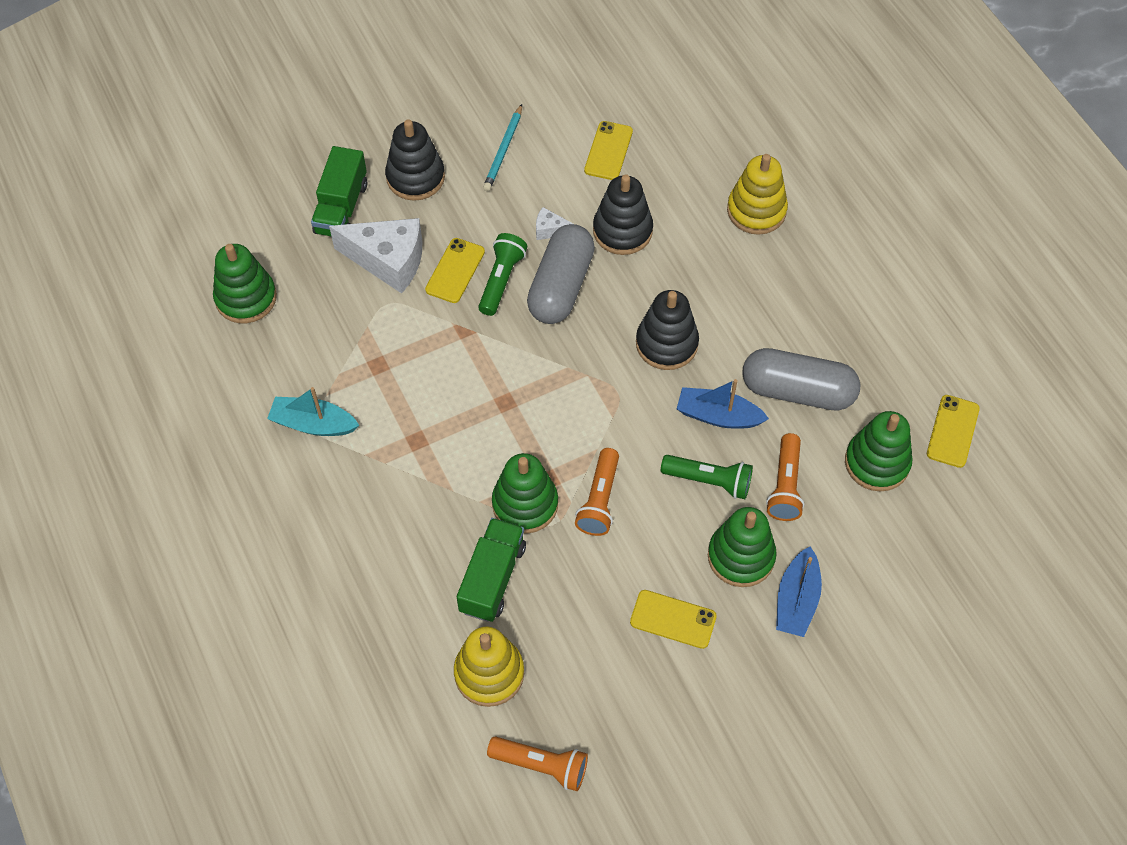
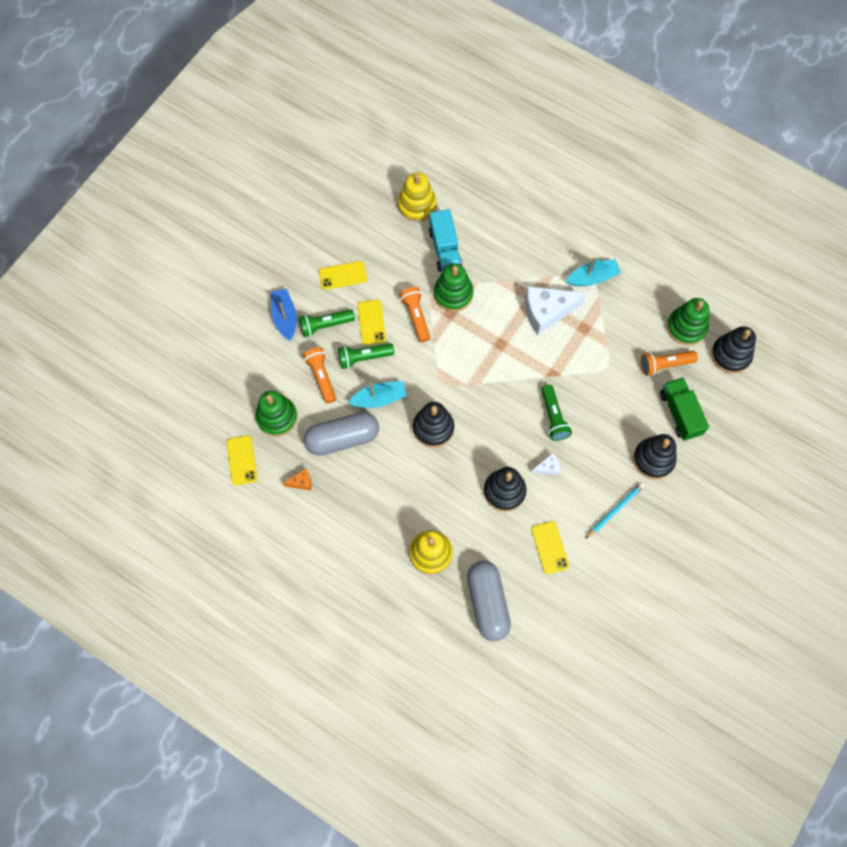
camera: 150 degrees right, 10 degrees up
(221, 239) = (730, 355): none -> black stacking toy
(388, 261) = (626, 393): white cheese -> white cheese (547, 312)
(455, 271) = (584, 408): yellow phone -> yellow phone (371, 322)
(492, 578) = (444, 249): green truck -> turquoise truck
(504, 150) = (614, 510): turquoise pencil -> turquoise pencil turned 60 degrees clockwise
(541, 765) = (367, 179): orange flashlight -> orange flashlight (665, 364)
(561, 286) = (516, 432): grey capsule -> grey capsule (487, 603)
(718, 416) = (379, 398): blue boat -> turquoise boat
(741, 556) = (325, 325): green stacking toy -> green flashlight
(882, 365) = (301, 482): none -> orange cheese

